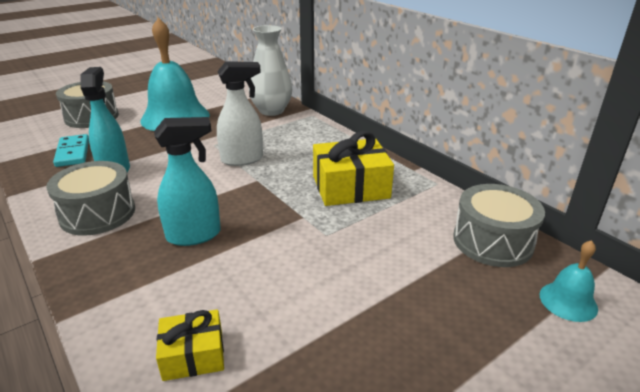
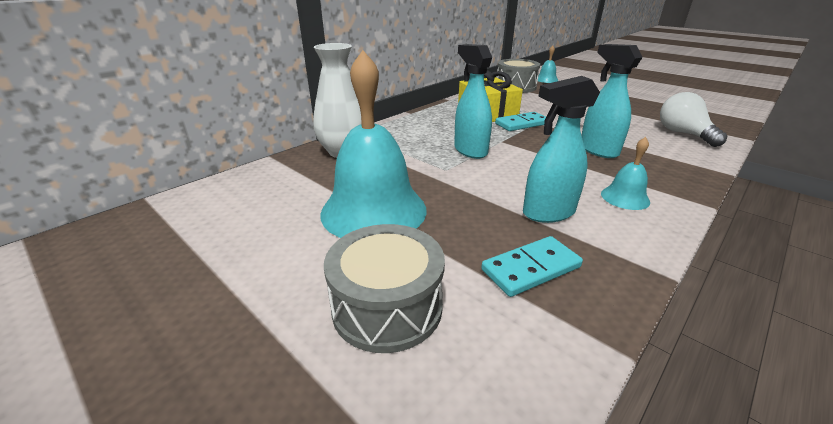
camera: 100 degrees left, 0 degrees up
(98, 213) = (625, 197): grey drum -> turquoise bell
(193, 355) = (683, 134): yellow gift -> white light bulb
(242, 159) = (470, 151): white spray bottle -> turquoise spray bottle
(302, 203) = (521, 124): none -> turquoise domino

